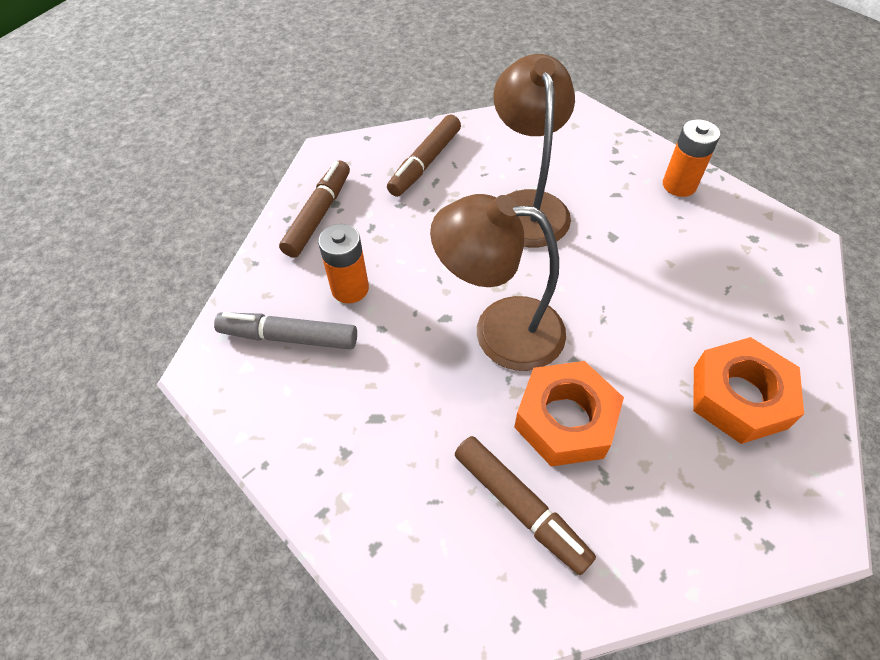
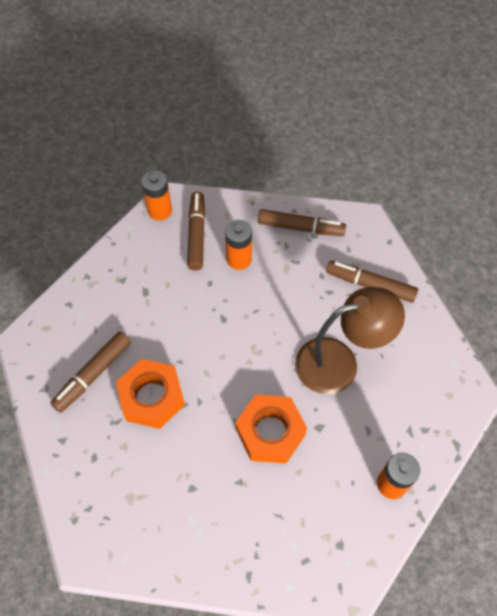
camera: 80 degrees right, 5 degrees up
(223, 385) = (160, 211): none -> orange battery
(289, 337) = (196, 235): grey marker -> brown marker
(500, 330) = (217, 353): brown lamp -> none
(739, 397) = (179, 513): orange nut -> orange nut (270, 432)

